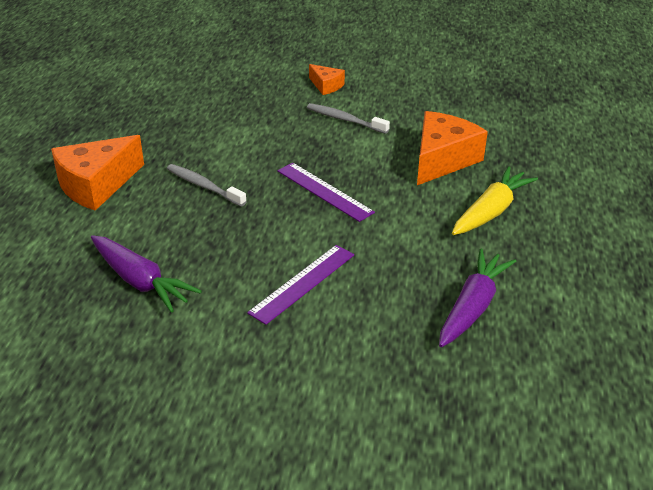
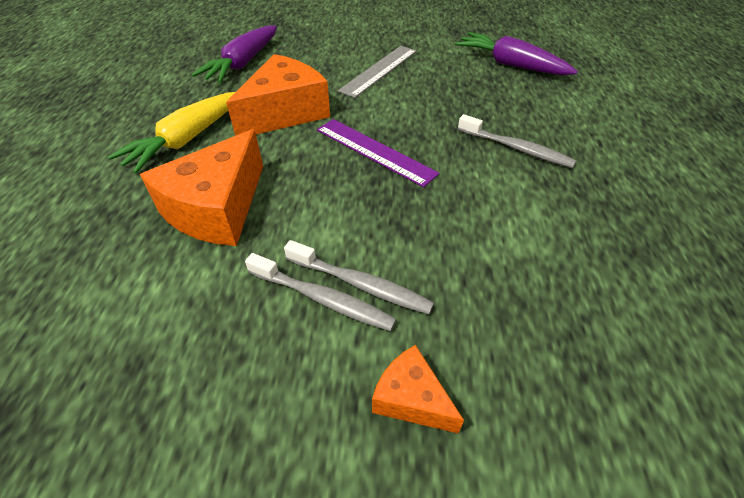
camera: 175 degrees right, 10 degrees up
(96, 185) = (637, 141): orange cheese -> orange cheese (285, 112)
(303, 283) = (379, 70): purple ruler -> grey ruler
(366, 116) = (322, 299): none -> grey toothbrush

